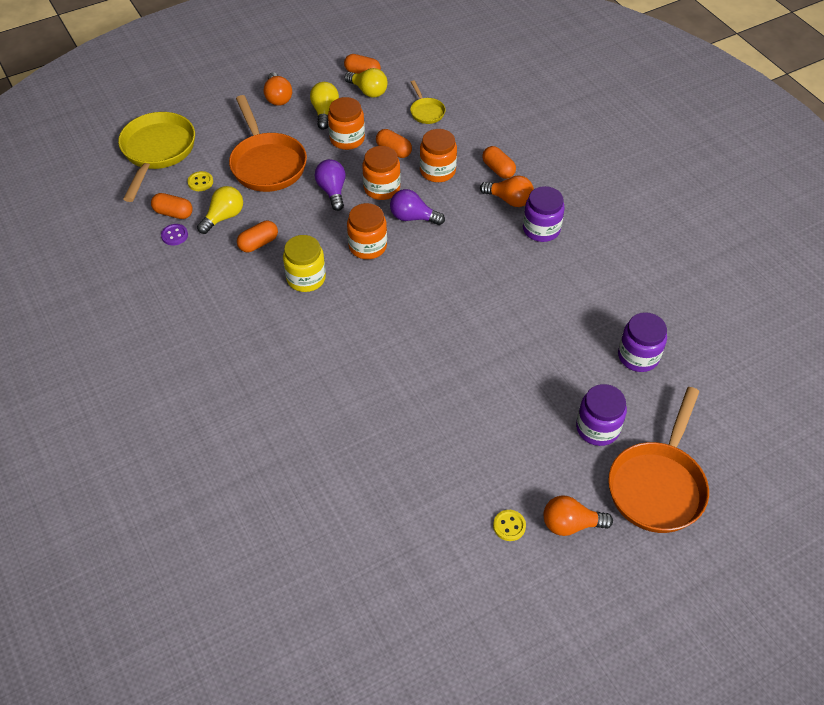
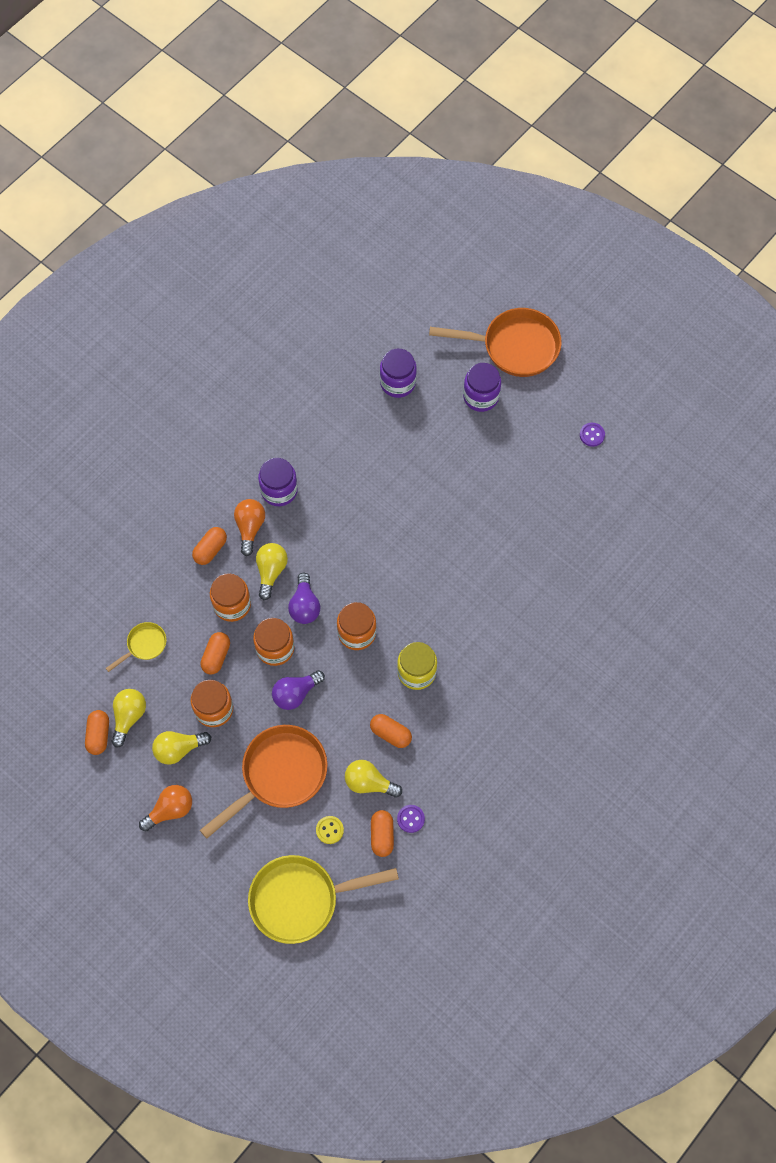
camera: 110 degrees left, 15 degrees up
(458, 203) = (271, 571): none -> yellow light bulb
(509, 526) = (592, 435): yellow button -> purple button
(570, 524) = (572, 396): orange light bulb -> none

